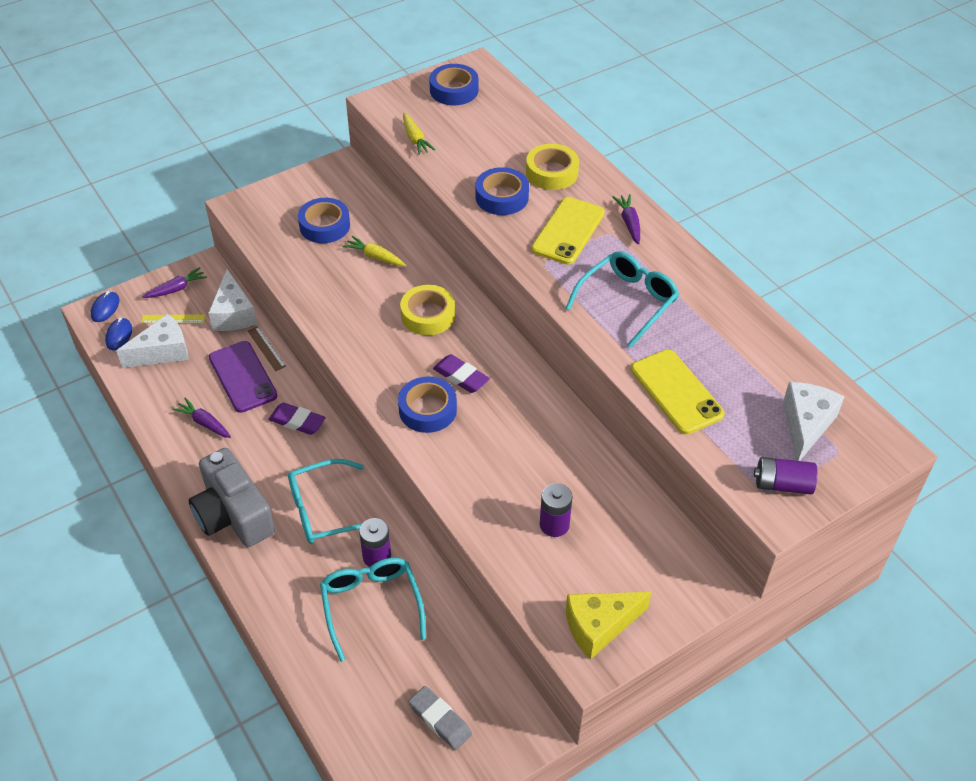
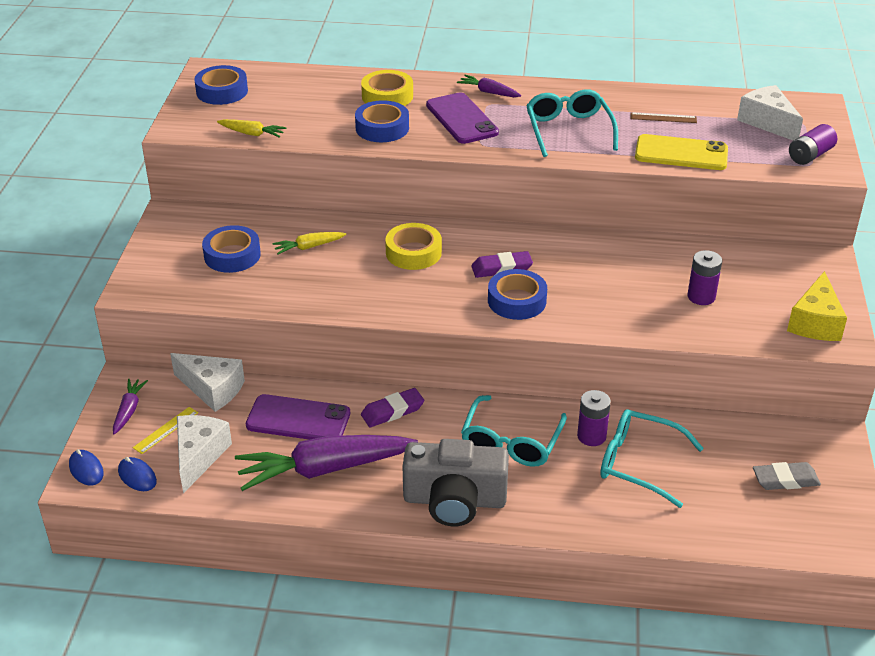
camera: 50 degrees left, 10 degrees down
(204, 423) = (324, 469): purple carrot -> purple carrot, size x2.17
(266, 348) = (282, 389): brown ruler -> brown ruler (663, 118)
(568, 231) = (461, 119): yellow phone -> purple phone

